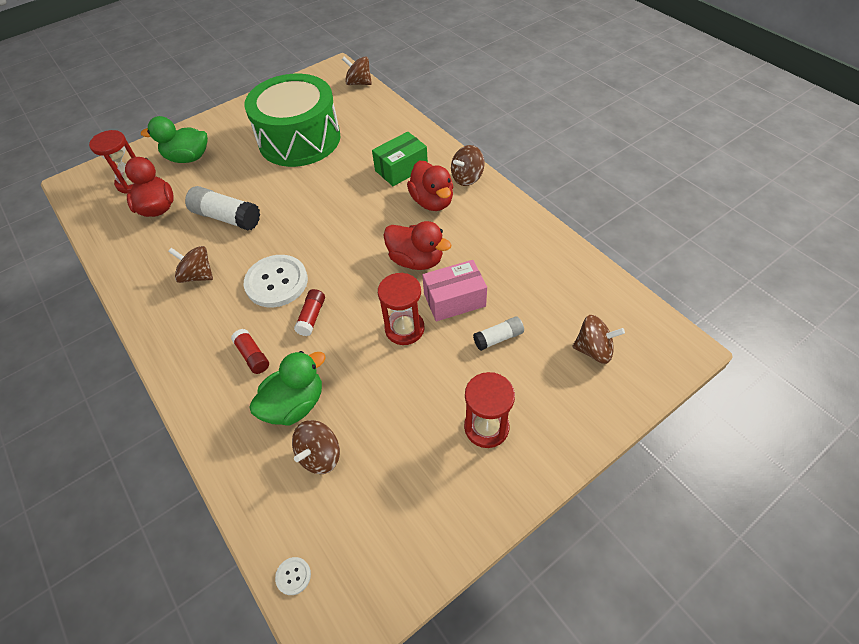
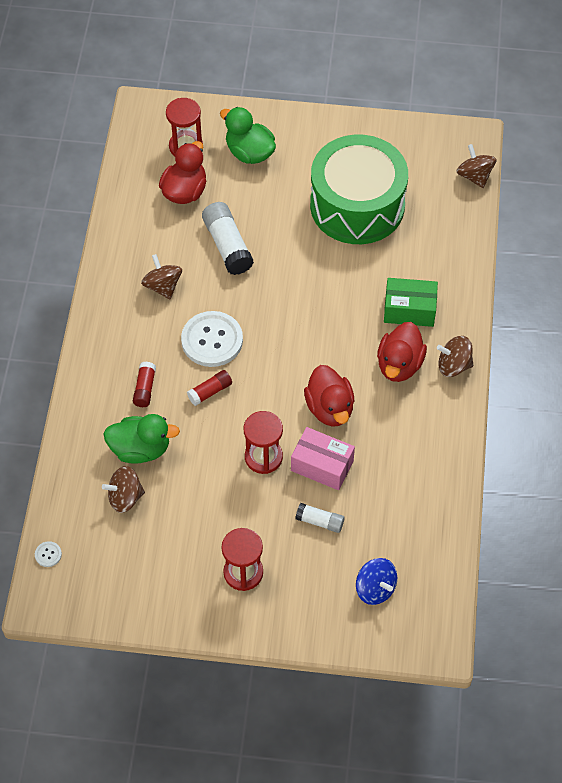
camera: 40 degrees right, 5 degrees up
(593, 350) = (375, 588): brown spinning top -> blue spinning top

